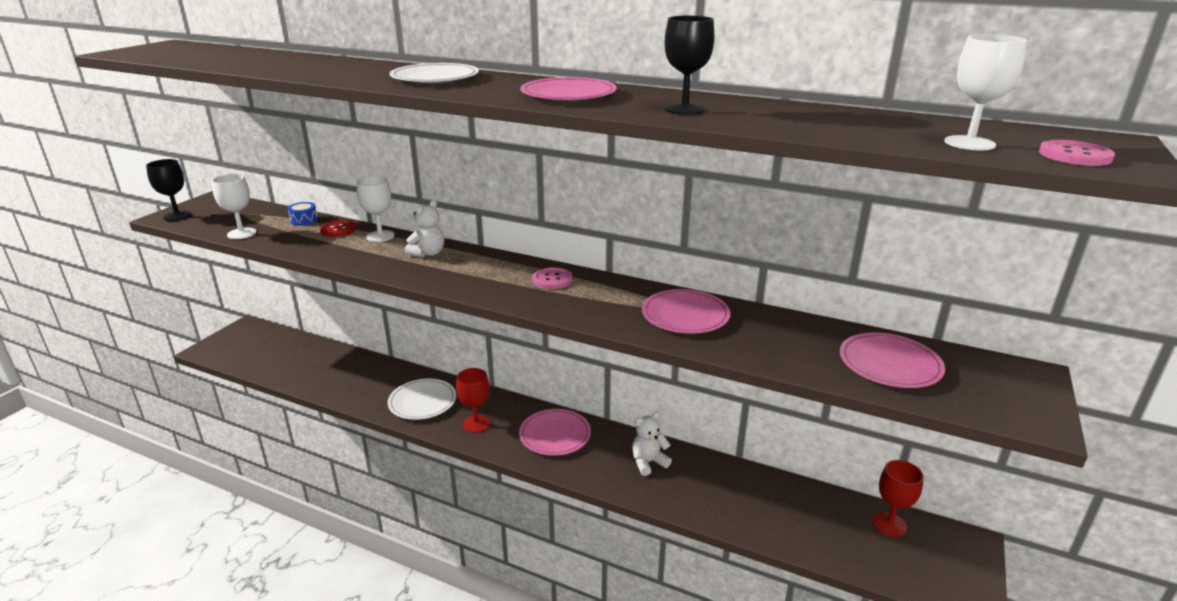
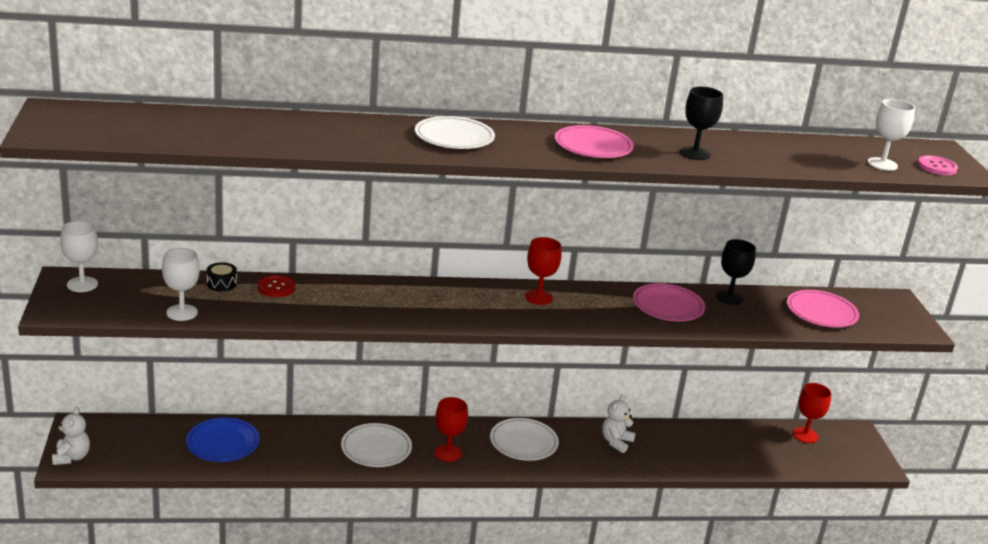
camera: 35 degrees left, 0 degrees up
(177, 216) = (66, 307): black goblet -> black goblet (729, 297)
(304, 220) = (221, 284): blue drum -> black drum
(318, 364) = (223, 443): none -> blue plate
(380, 236) = (329, 286): white goblet -> white goblet (82, 284)
(428, 253) = (401, 295): white teddy bear -> white teddy bear (71, 457)
(552, 279) = (538, 297): pink button -> red goblet
(555, 435) = (523, 442): pink plate -> white plate

